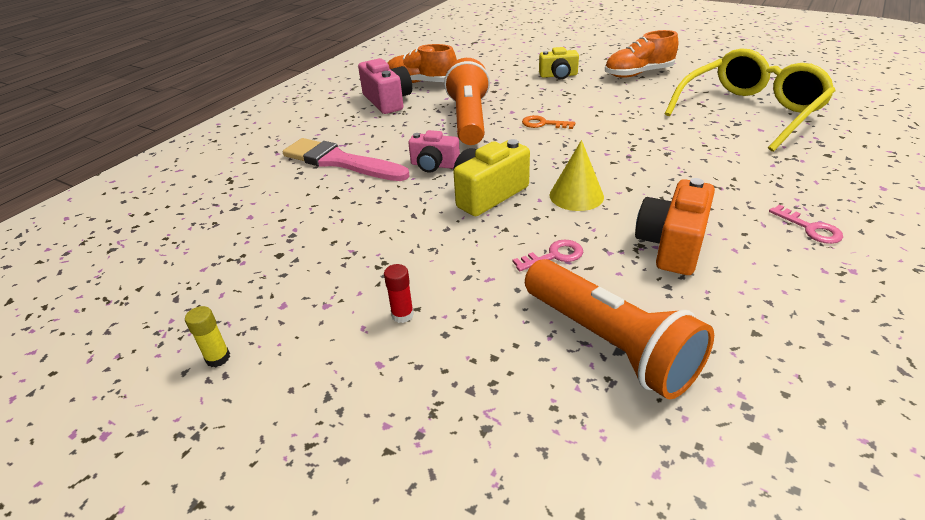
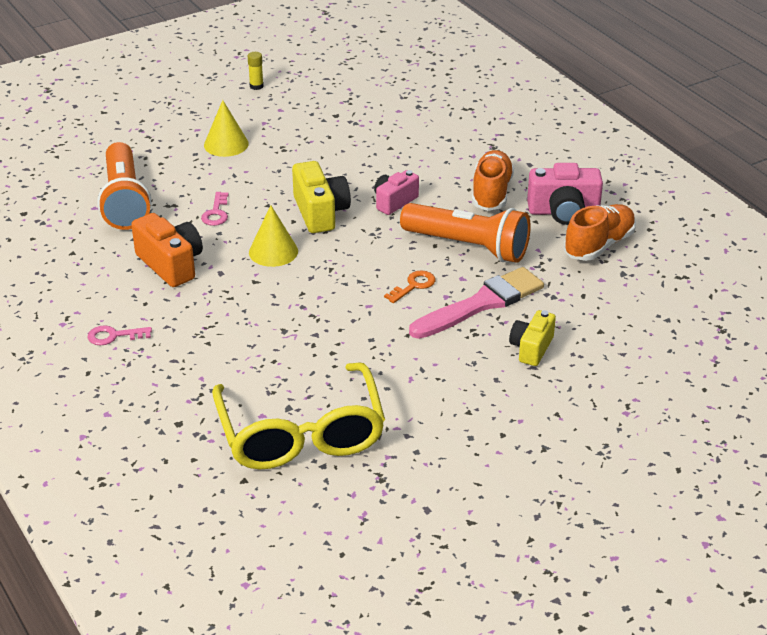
camera: 115 degrees right, 0 degrees up
(340, 162) = (448, 160): pink brush -> pink brush (481, 304)
(402, 315) = (226, 144): red glue stick -> yellow cone
(610, 344) = (124, 201): orange flashlight -> orange flashlight turned 90 degrees counterclockwise
(638, 74) = (478, 412): orange shoe -> orange shoe (491, 193)

